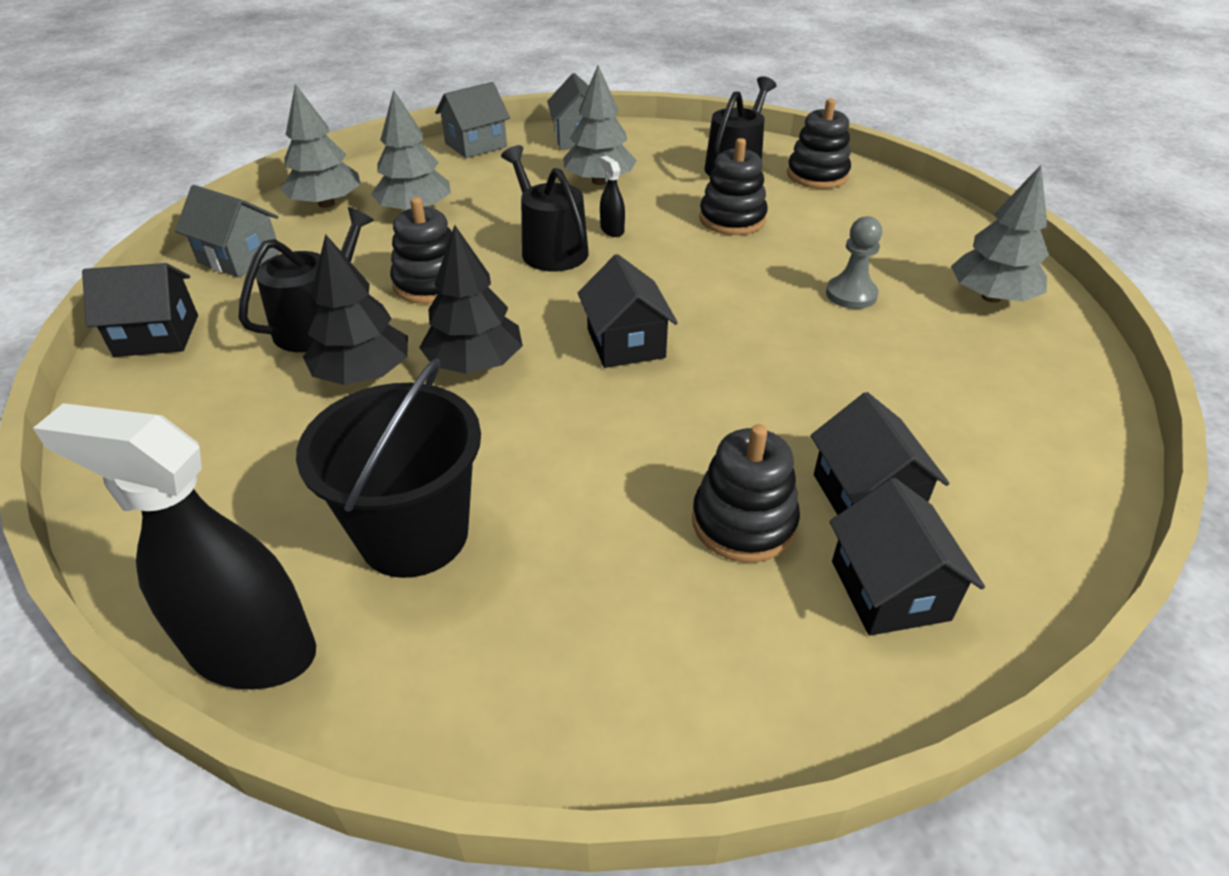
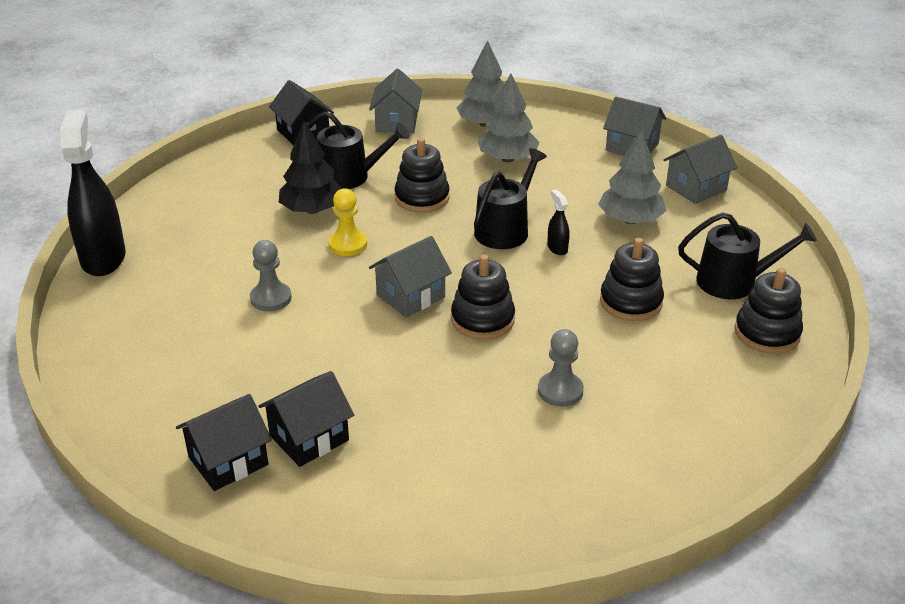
camera: 65 degrees right, 5 degrees down
(414, 534) = (193, 275): black bucket -> none
(475, 364) = (348, 244): black tree -> yellow pawn
(541, 462) = (271, 298): none -> grey pawn
(612, 230) = (557, 248): black spray bottle -> black spray bottle turned 60 degrees counterclockwise
(625, 343) = (411, 296): black house -> grey house
(743, 522) = (258, 389): black stacking toy -> black stacking toy (482, 319)
(991, 297) = (623, 476): grey tree -> none

